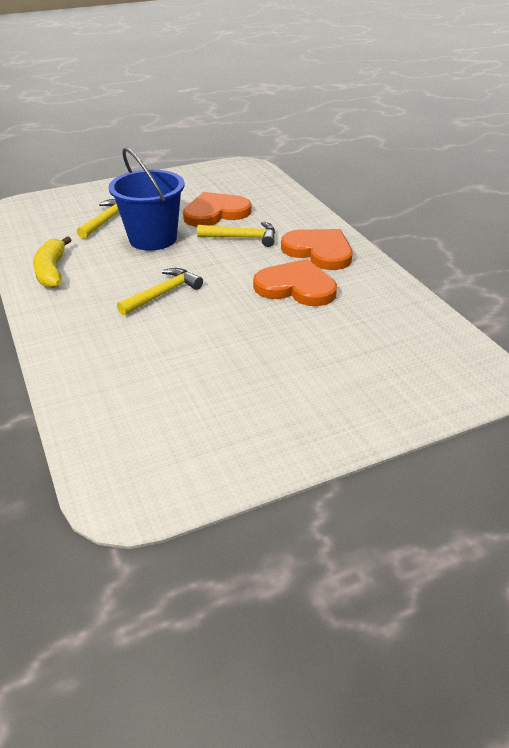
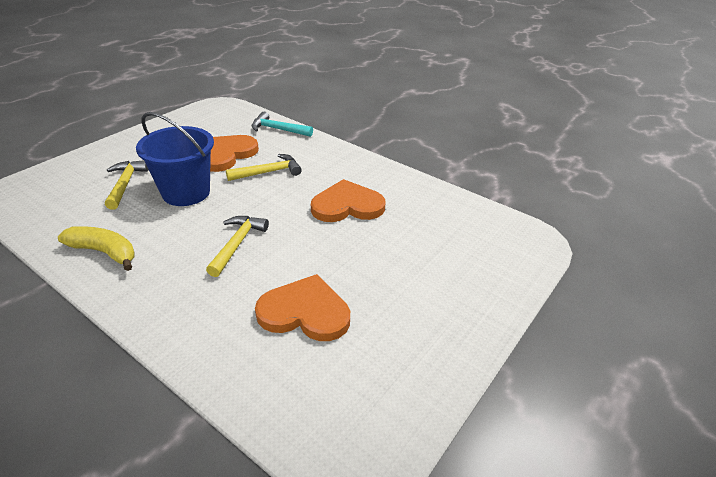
camera: 30 degrees left, 0 degrees up
(52, 271) = (105, 252): yellow banana -> yellow banana turned 150 degrees clockwise
(285, 199) = (278, 129): none -> turquoise hammer
(319, 251) = (340, 169): orange heart -> orange heart (305, 312)

